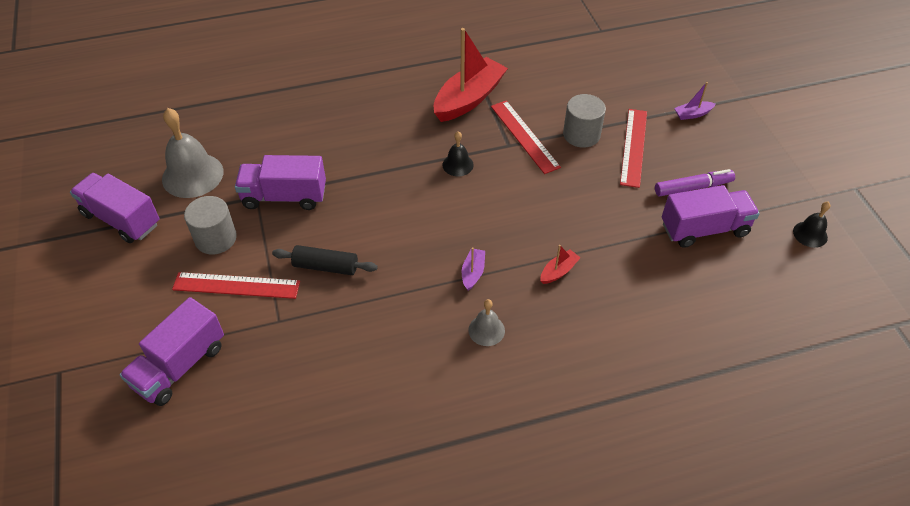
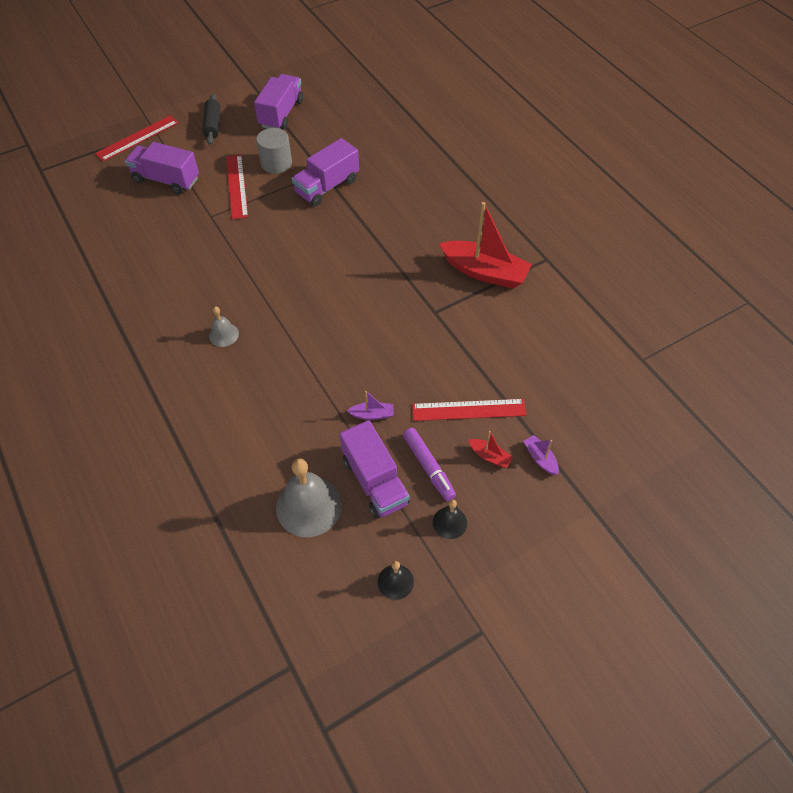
camera: 75 degrees right, 5 degrees up
(192, 175) = (333, 133): grey bell -> grey bell (308, 506)
(284, 196) = (327, 186): purple truck -> purple truck turned 120 degrees counterclockwise
(325, 266) = (264, 227): black rolling pin -> black rolling pin (213, 125)
(458, 165) = (397, 281): black bell -> black bell (449, 522)
(473, 273) = (279, 315): purple boat -> purple boat (372, 414)
(524, 136) = (451, 321): red ruler -> red ruler (137, 138)
(558, 271) = (294, 372): red boat -> red boat (489, 456)
(581, 134) = (470, 364): grey cylinder -> none

